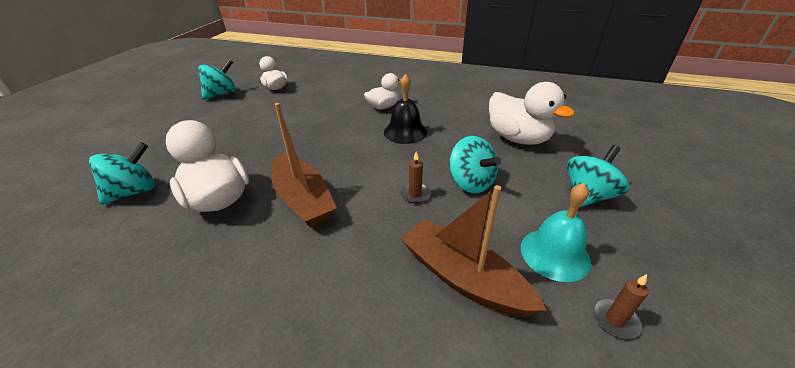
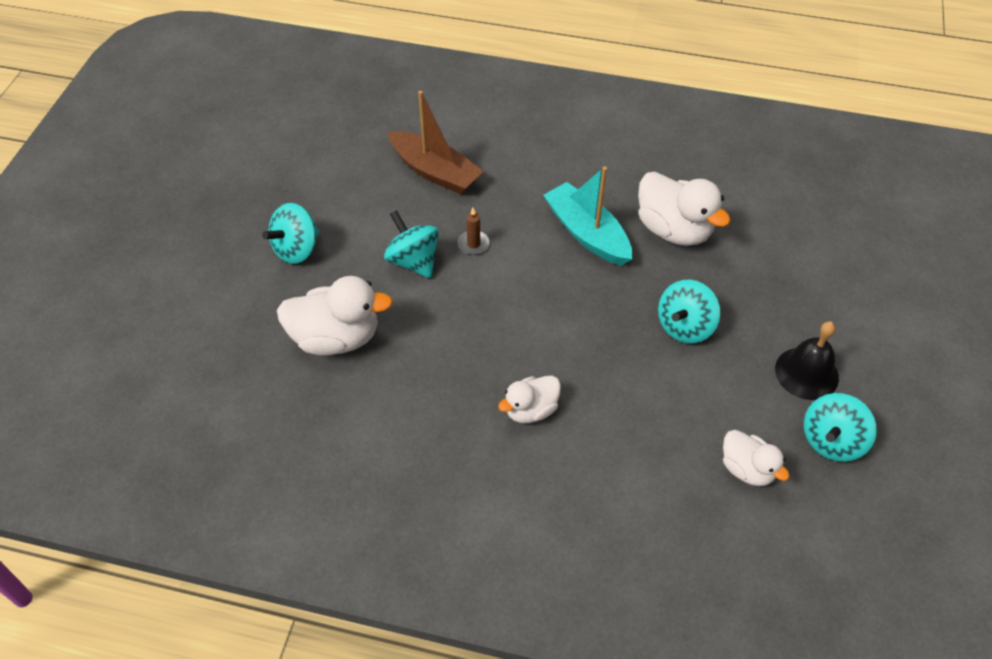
camera: 175 degrees right, 15 degrees up
(134, 192) = (768, 234): turquoise spinning top -> turquoise spinning top (685, 327)
(303, 199) = (587, 233): brown boat -> turquoise boat
(405, 132) = (490, 346): black bell -> black bell (806, 373)
(518, 138) = (336, 338): white duck -> white duck turned 135 degrees clockwise
(555, 254) = (357, 192): turquoise bell -> none
(615, 320) = (337, 152): brown candle -> none

